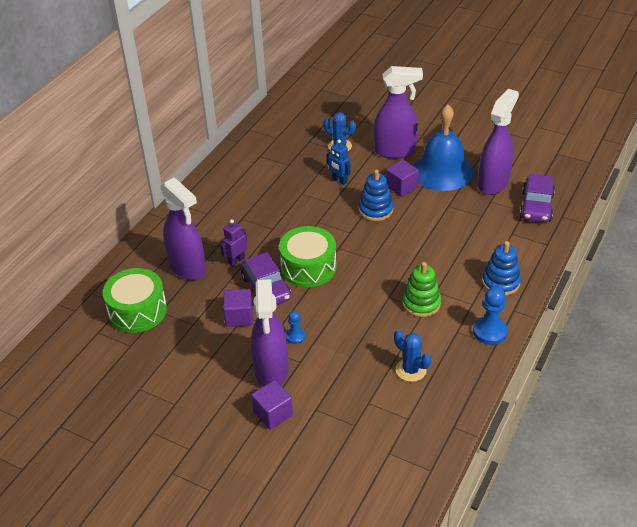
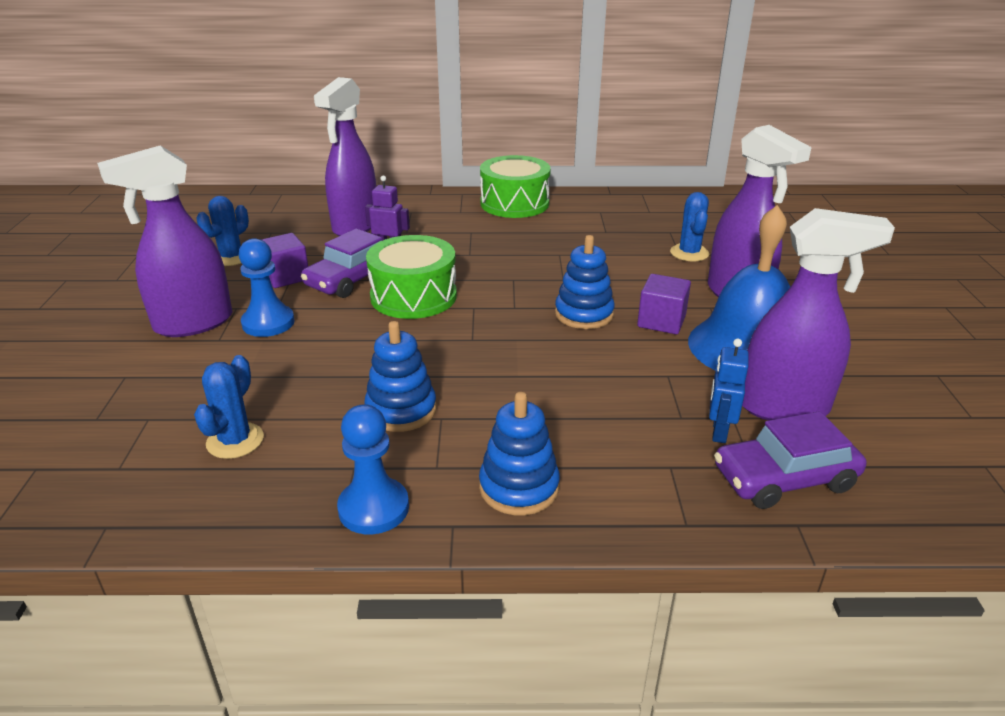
camera: 60 degrees right, 10 degrees down
(137, 311) = (265, 221): green drum -> green drum (514, 203)
(187, 338) = (231, 257): none -> blue cactus
(273, 413) = (109, 346): purple cube -> none
(295, 336) = (268, 323): blue pawn -> blue pawn, size x1.71
(339, 180) = (616, 271): blue robot -> blue robot (719, 431)
(421, 303) = (401, 410): green stacking toy -> blue stacking toy

